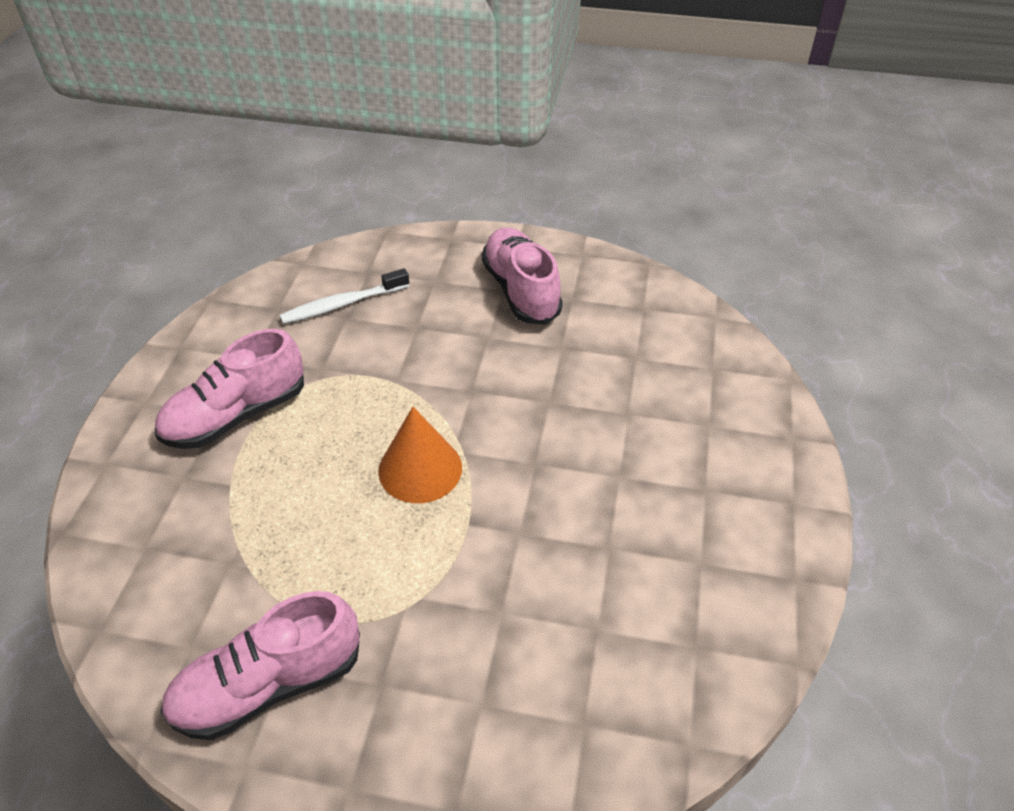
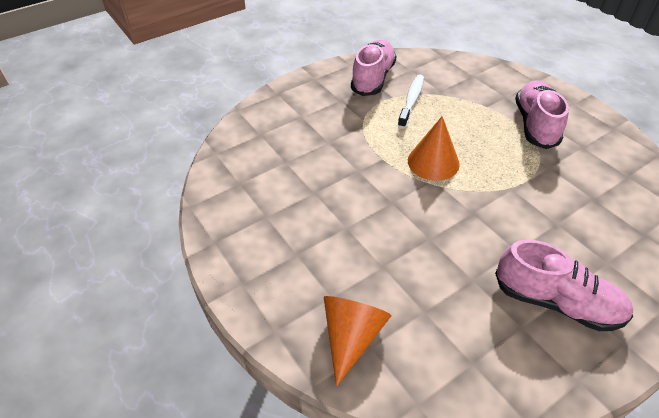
camera: 135 degrees right, 0 degrees up
(342, 304) = (610, 203): white toothbrush -> white toothbrush (411, 101)
(721, 385) = (352, 336): none -> orange cone

